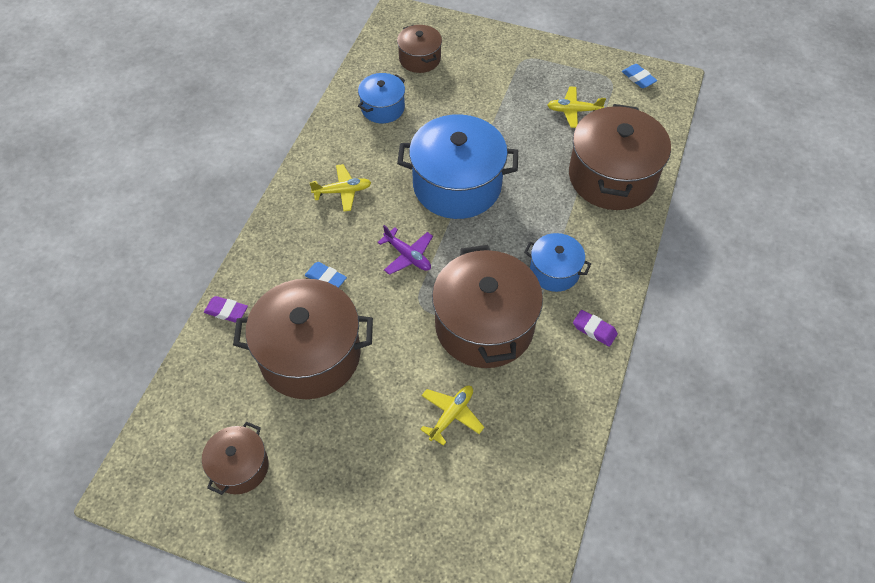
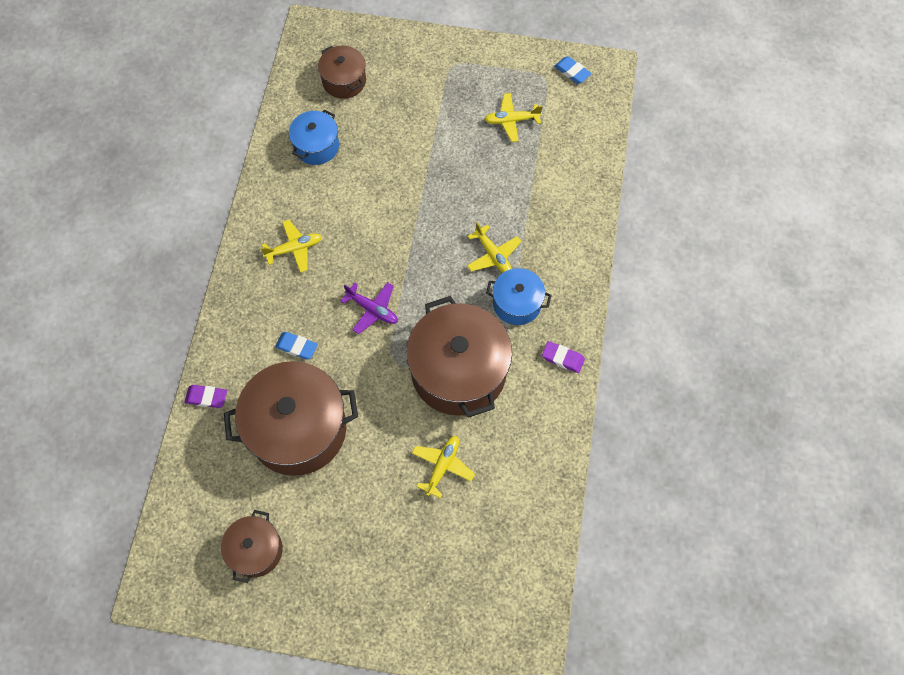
camera: 10 degrees left, 10 degrees up
(457, 185) = (407, 224): blue pot -> none
(537, 224) = (493, 255): none -> yellow plane
(612, 177) = (559, 191): brown pot -> none

